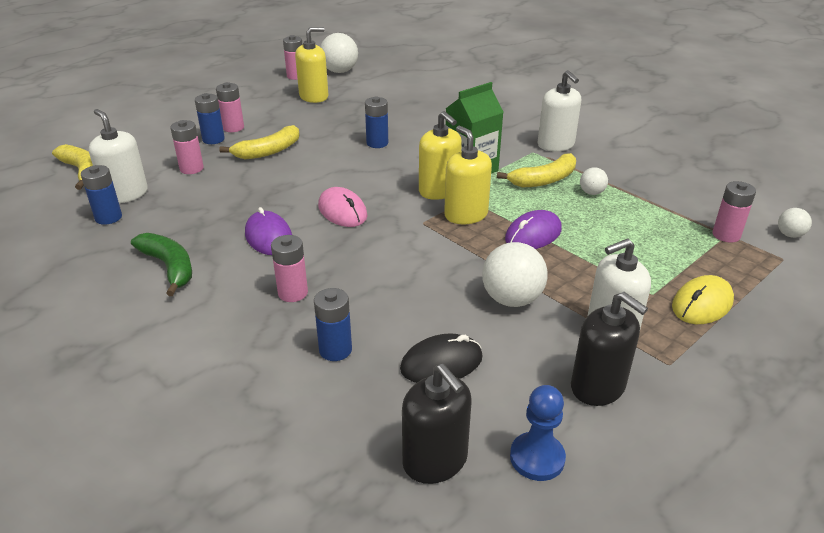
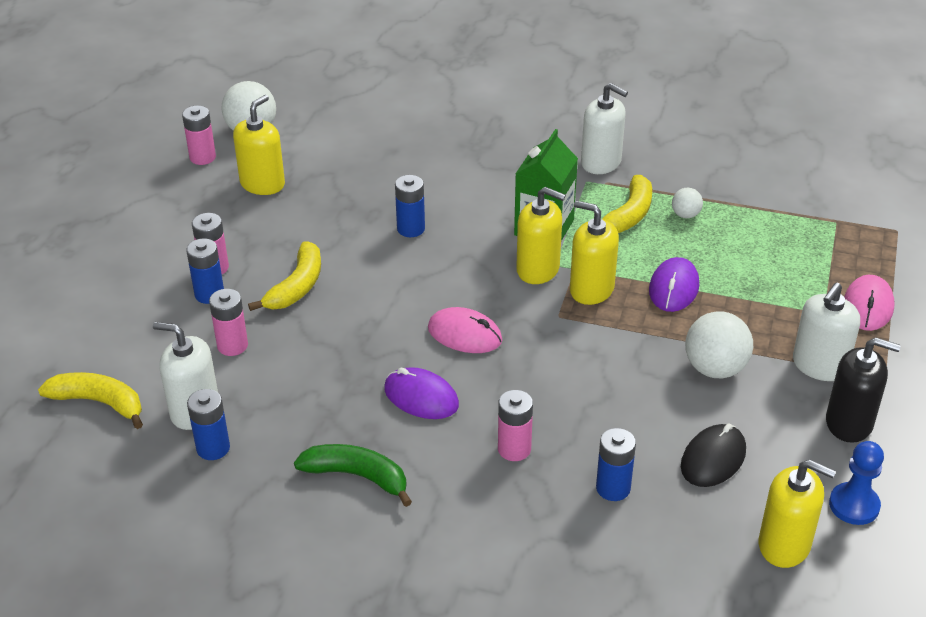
camera: 30 degrees left, 5 degrees up
(435, 460) = (784, 545): black soap dispenser -> yellow soap dispenser
(702, 304) = (868, 306): yellow mouse -> pink mouse
(726, 235) = (836, 221): pink battery -> none
(789, 235) = (885, 200): white ball -> none

